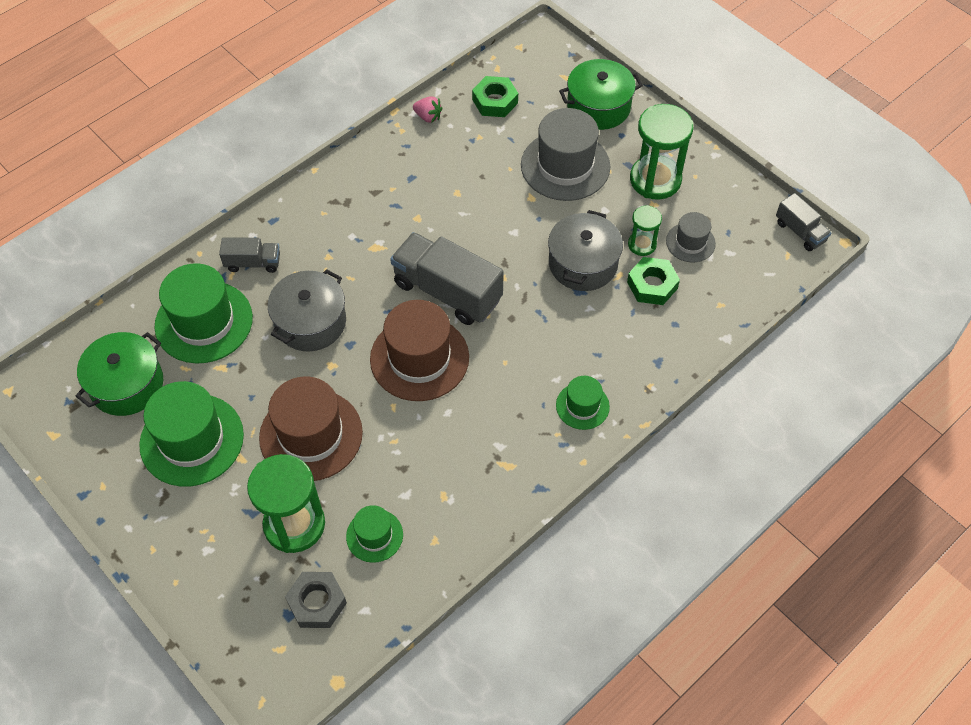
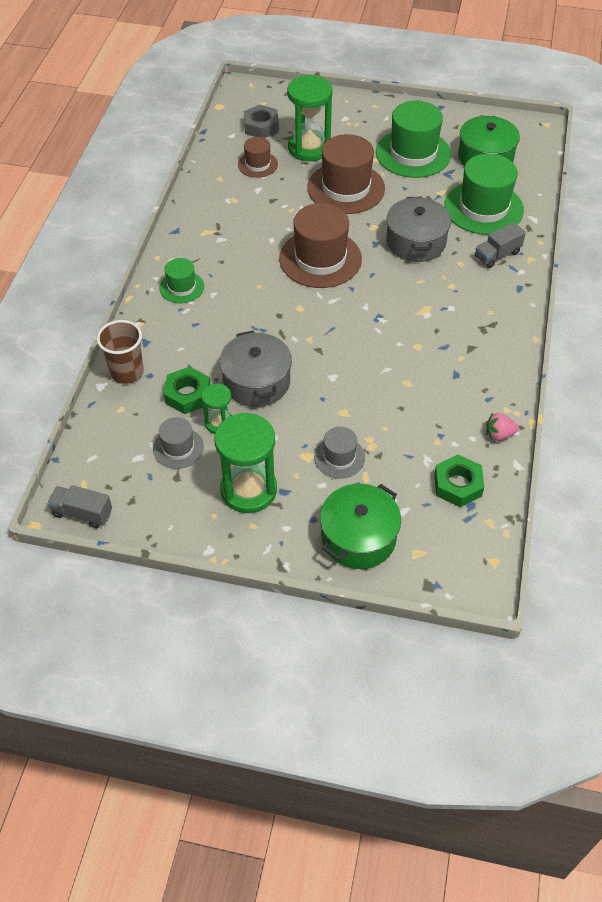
camera: 145 degrees right, 5 degrees down
(374, 535) = (257, 164): green hat -> brown hat
(447, 292) = (342, 308): grey truck -> none
(565, 166) = (339, 457): grey hat -> grey hat, size x0.53
(694, 338) = (127, 372): none -> brown cup

